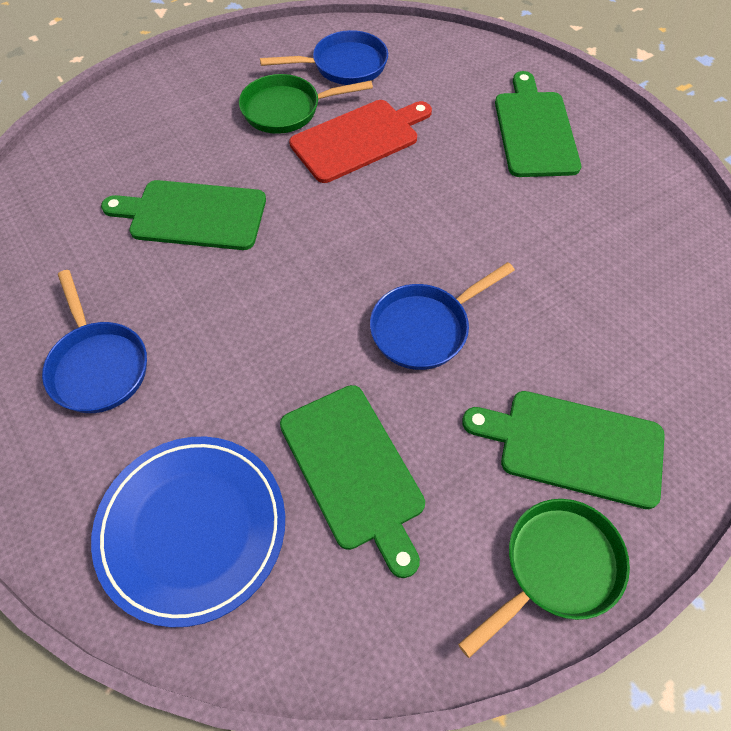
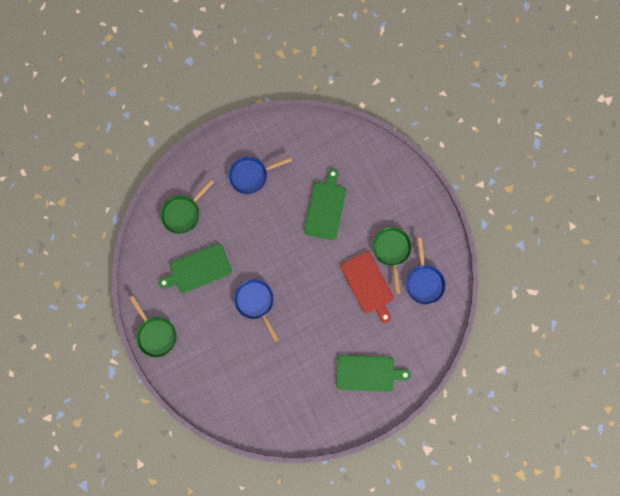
camera: 95 degrees right, 20 degrees up
(192, 529) = (183, 213): blue plate -> green pan
(574, 446) = (198, 351): green cutting board -> none

